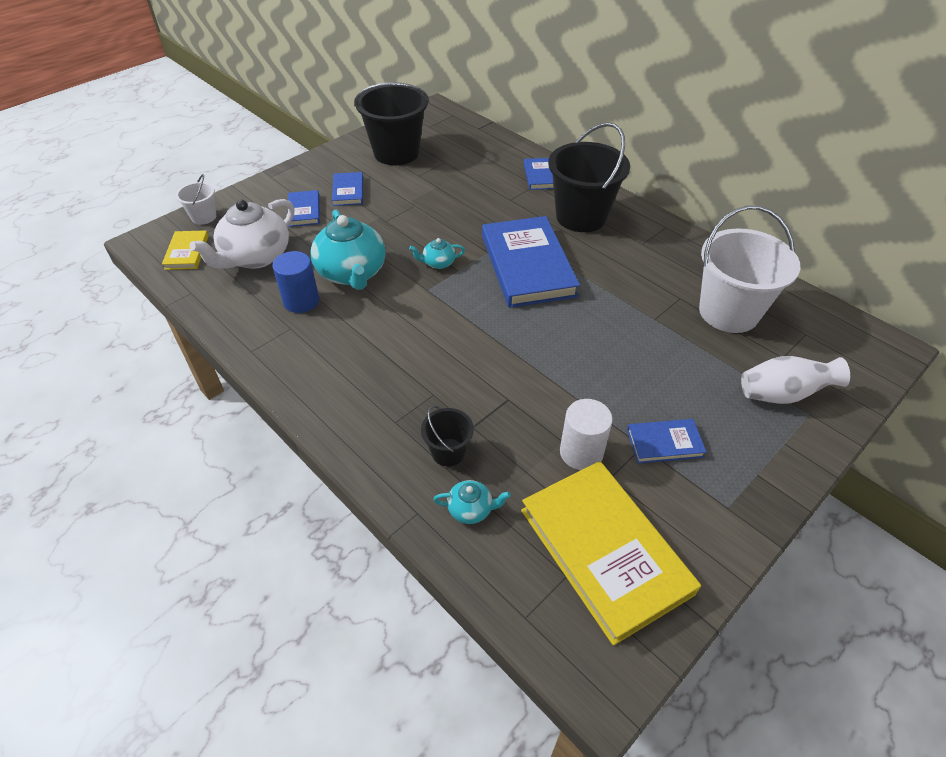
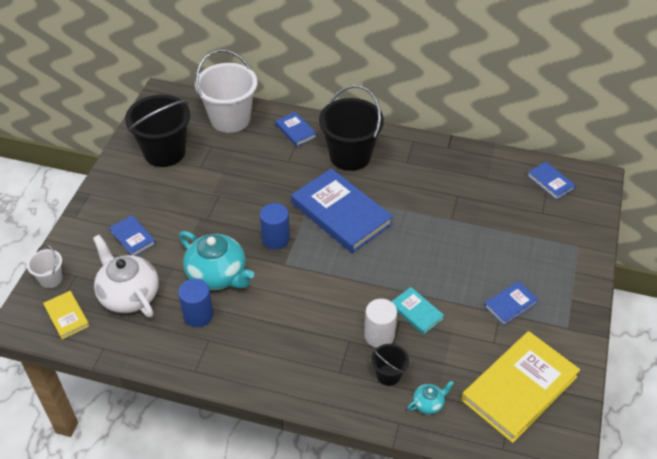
camera: 30 degrees left, 0 degrees up
(255, 257) = (129, 295): white teapot -> white teapot turned 135 degrees clockwise
(348, 191) = (154, 205): blue book -> blue book (550, 182)
(438, 263) = (275, 239): turquoise teapot -> blue cylinder
(536, 399) = (416, 312): none -> turquoise book
(581, 452) = (467, 335): white cylinder -> white cylinder (379, 335)
(604, 551) = (519, 388): yellow book -> yellow book turned 75 degrees counterclockwise
(728, 312) = (493, 193): white bucket -> white bucket (230, 119)
(782, 394) = (556, 239): white vase -> none

